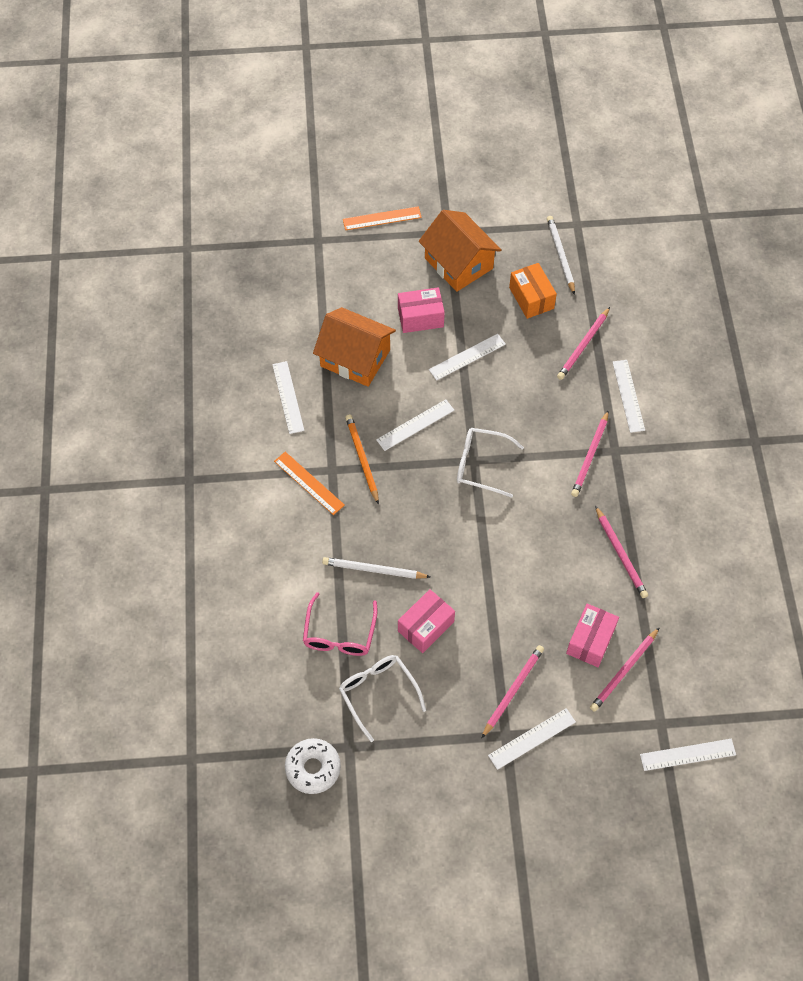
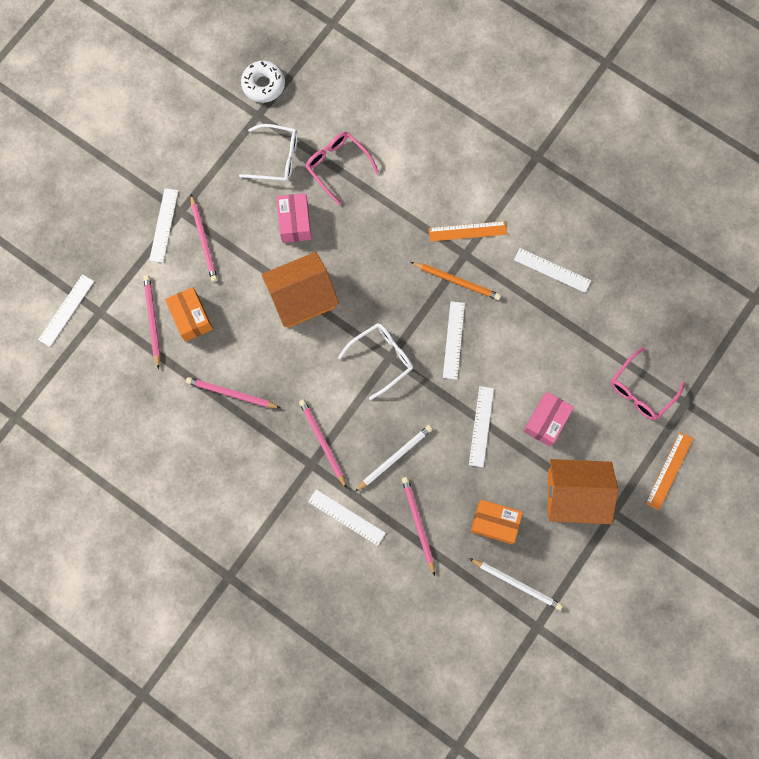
camera: 130 degrees right, 15 degrees up
(335, 273) = (641, 390): none -> pink glasses
(355, 358) = (548, 343): orange house -> orange house (302, 297)
(374, 570) = (364, 222): white pencil -> white pencil (394, 457)
(590, 640) = (191, 318): pink box -> orange box

